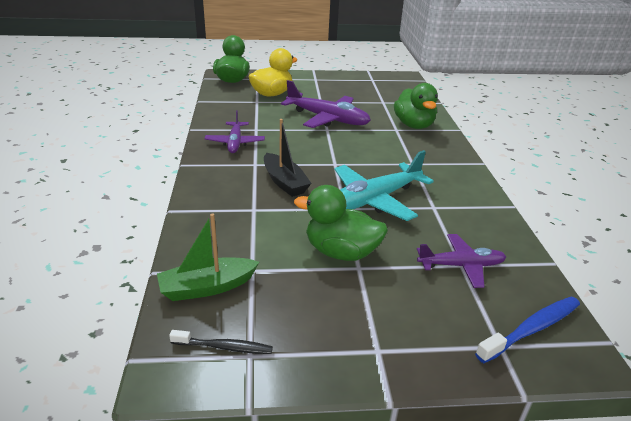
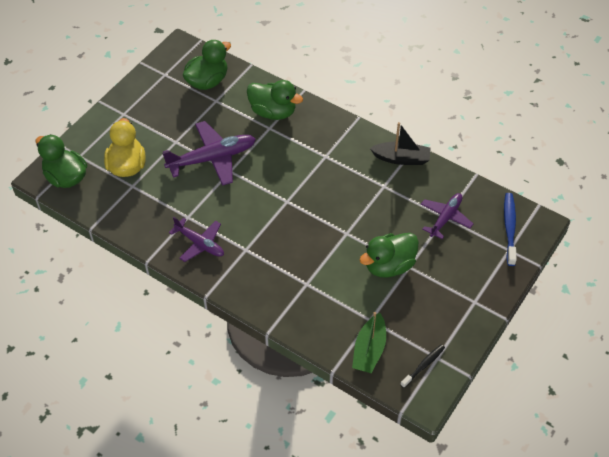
camera: 50 degrees left, 20 degrees up
(284, 182) = (287, 246): black boat -> black boat (401, 158)
(374, 200) = (350, 211): turquoise plane -> none
(394, 94) = (207, 81): none -> green duck

